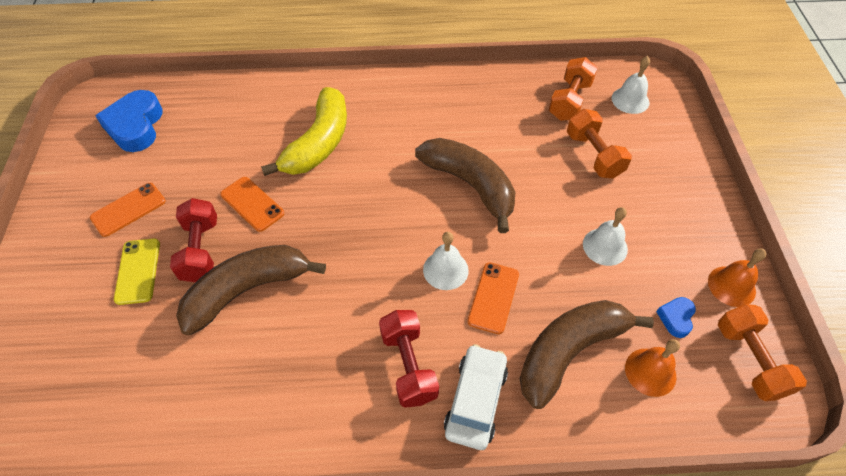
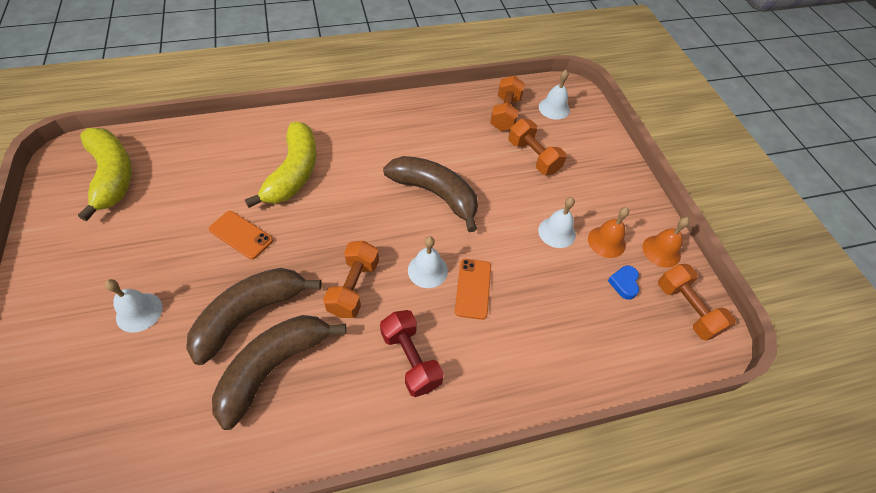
camera: 15 degrees left, 0 degrees up
(128, 209) = (119, 255): orange phone -> none
(135, 126) = (113, 176): blue heart -> yellow banana
(138, 271) = (139, 312): yellow phone -> white bell
(200, 250) = (198, 284): red dumbbell -> none
(361, 277) = (354, 287): none -> orange dumbbell
(476, 400) = (474, 380): white car -> none
(569, 351) = (544, 325): brown banana -> brown banana (273, 367)
(650, 372) = (612, 331): orange bell -> orange bell (606, 241)

